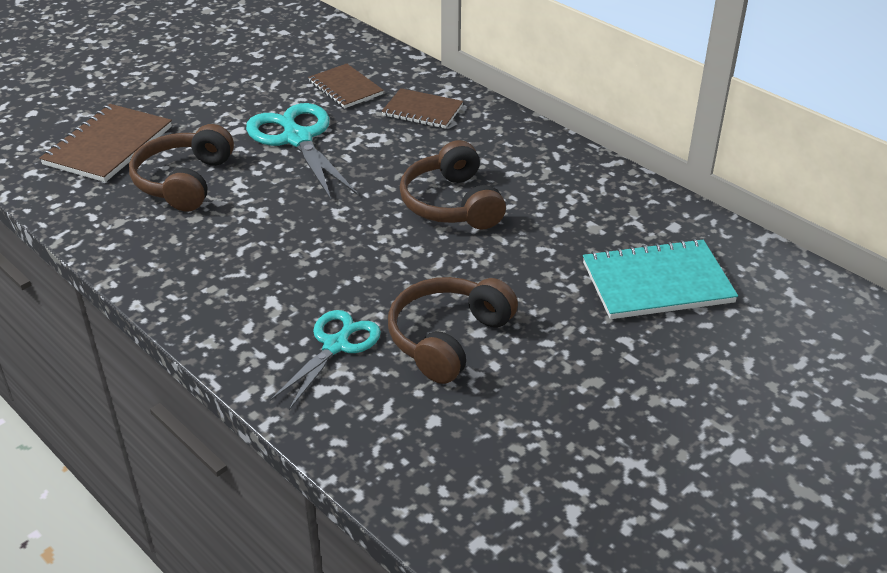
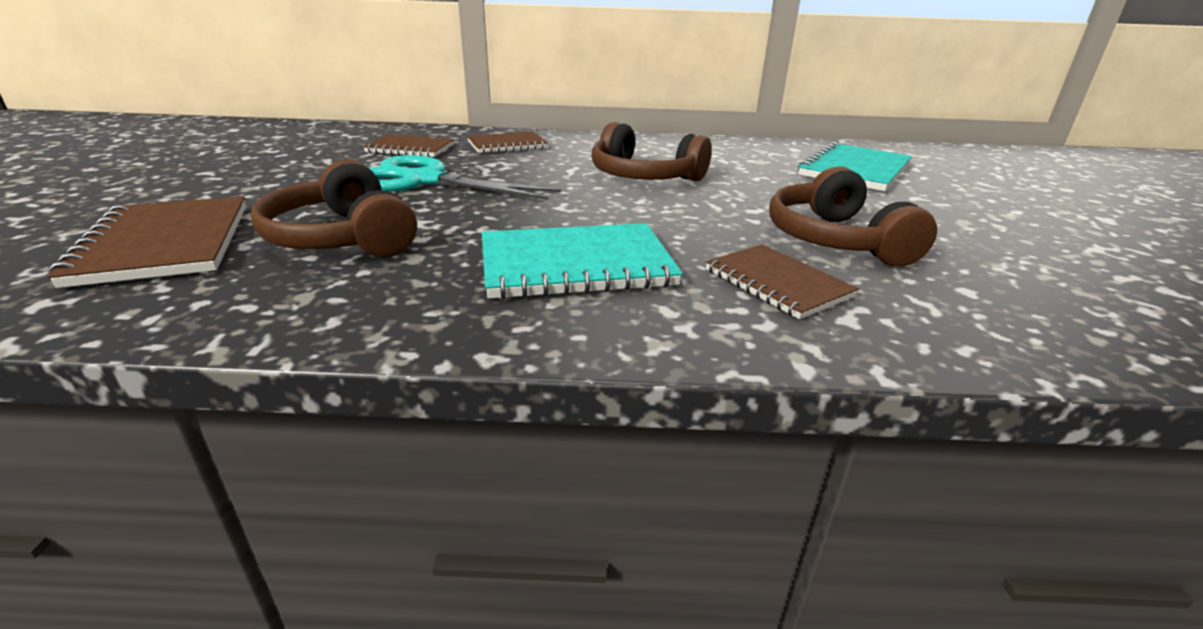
camera: 45 degrees left, 10 degrees down
(259, 268) = (575, 265): none -> turquoise notebook
(336, 345) = (777, 283): turquoise scissors -> brown notebook

